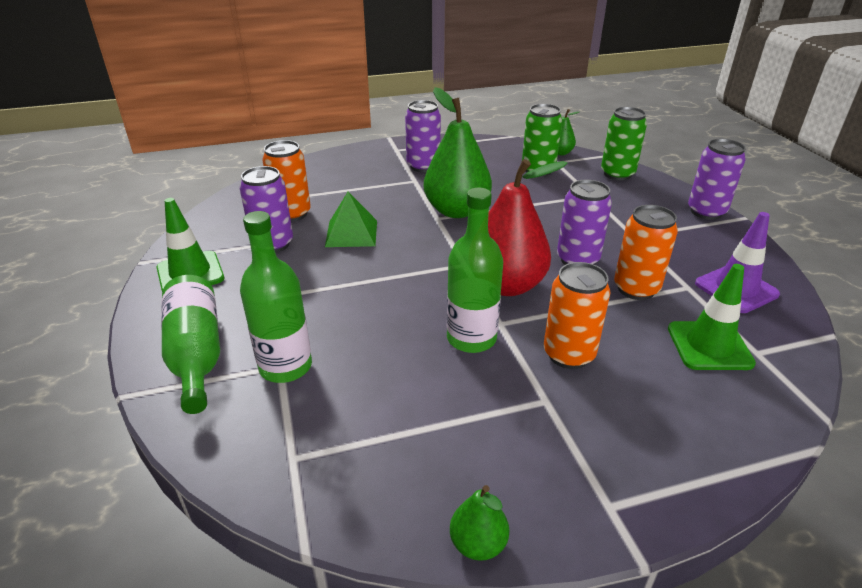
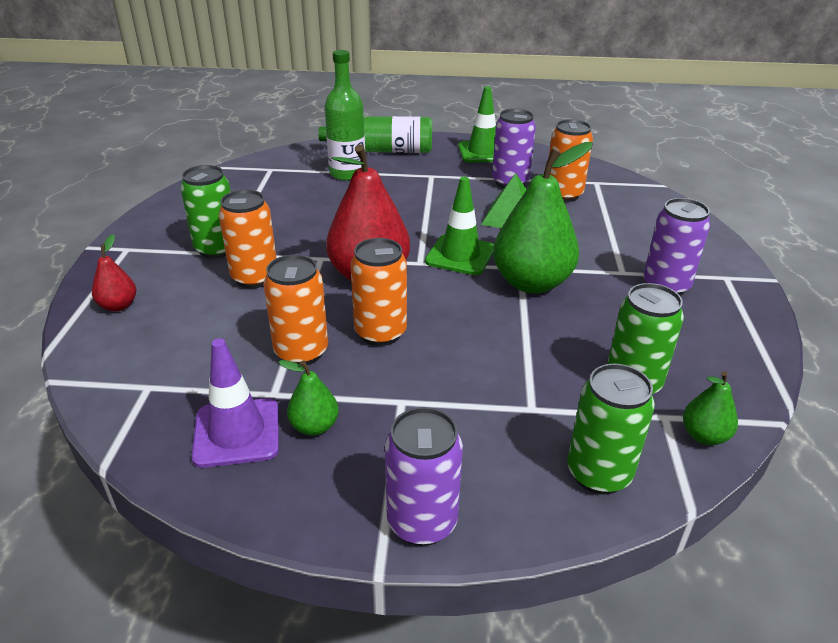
camera: 110 degrees right, 0 degrees up
(471, 338) = (314, 241): green bottle -> none
(478, 543) = (159, 205): green pear -> green pear (314, 426)
(542, 410) = (217, 249): none -> green can
(577, 260) = (380, 333): purple can -> orange can
(704, 437) = (118, 306): none -> red pear
(709, 346) = (186, 359): green traffic cone -> green traffic cone (460, 255)

